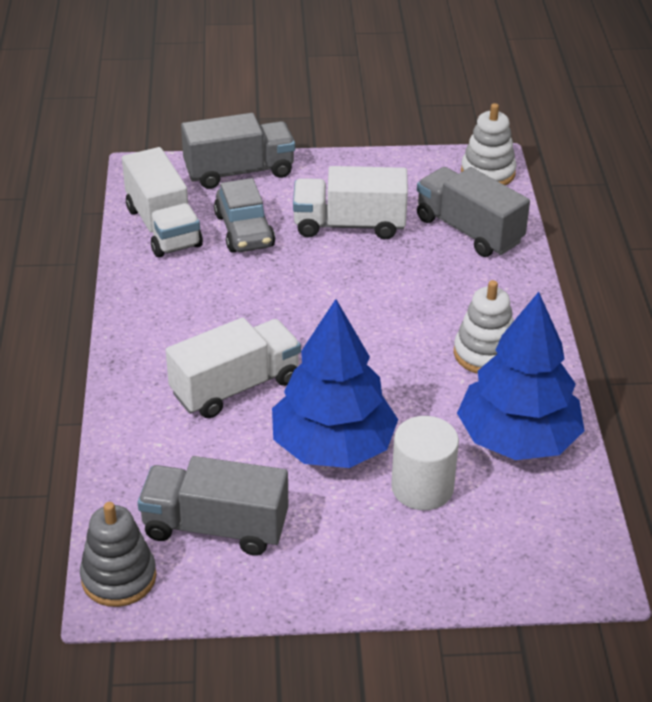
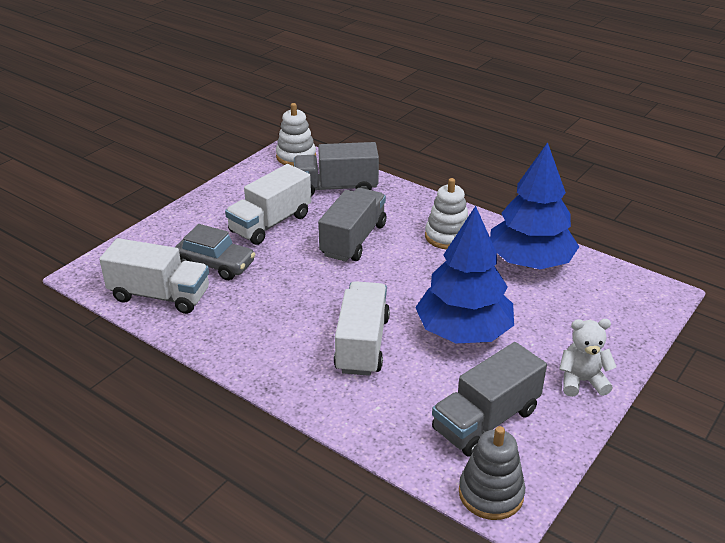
camera: 50 degrees left, 5 degrees down
(239, 171) = (154, 237): grey truck -> grey truck (353, 240)
(350, 573) = (582, 381): none -> white teddy bear
(422, 488) = (535, 316): white cylinder -> none

